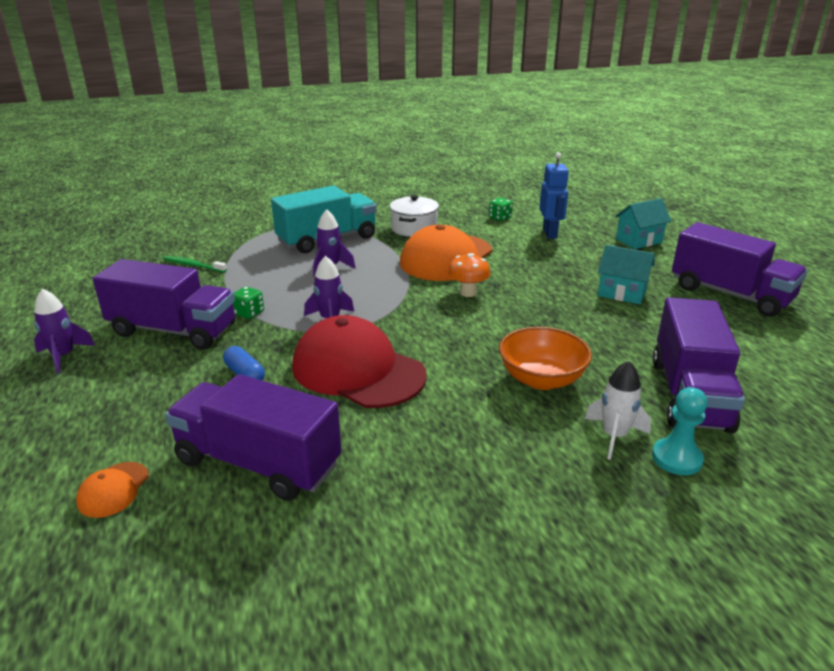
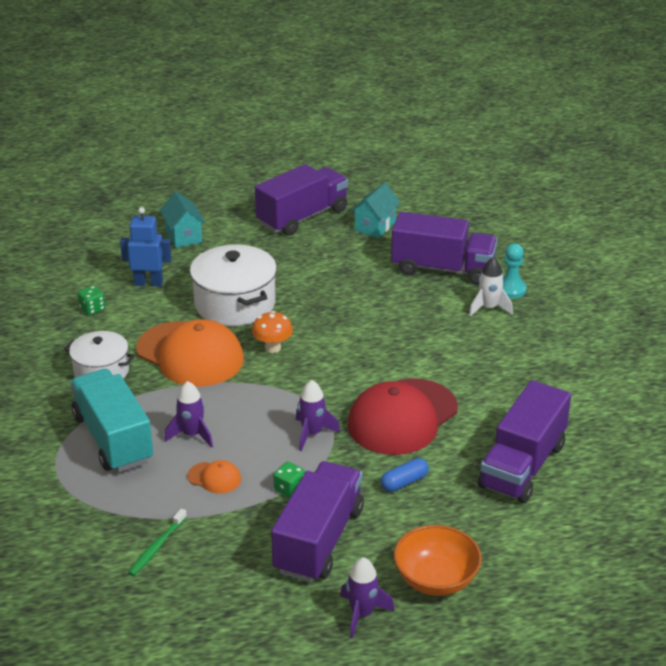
camera: 85 degrees left, 5 degrees up
(113, 490) = (555, 536): orange cap -> orange cap (214, 478)
(536, 271) = (235, 304): none -> white pot
(541, 379) = (420, 327): orange bowl -> orange bowl (436, 579)
(622, 293) = (290, 266): turquoise house -> turquoise house (375, 226)

